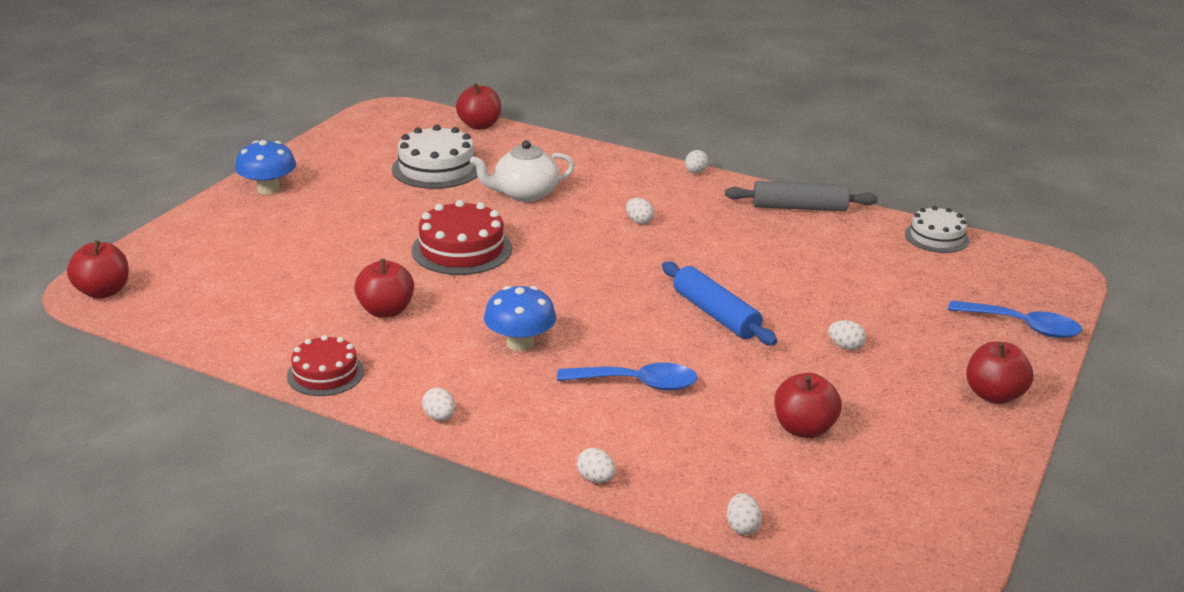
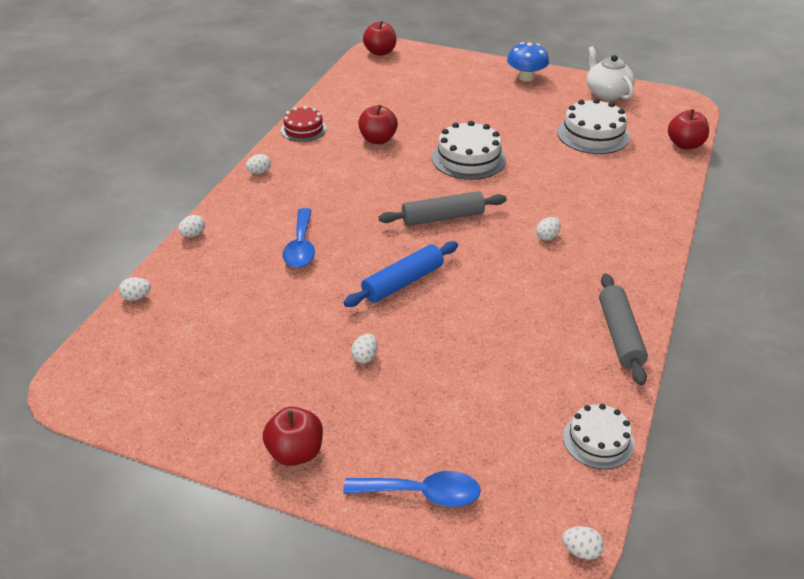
camera: 85 degrees right, 10 degrees up
(461, 249) = (468, 158): red cake -> white cake
(520, 343) = (346, 194): blue mushroom -> none
(524, 194) = (570, 177): white teapot -> white teapot (607, 93)
(590, 278) = (442, 217): none -> grey rolling pin
(695, 172) = (662, 266): white egg -> white egg (581, 551)
(804, 429) = (245, 328): red apple -> none
(1023, 326) = (422, 493): blue spoon -> blue spoon turned 105 degrees counterclockwise

